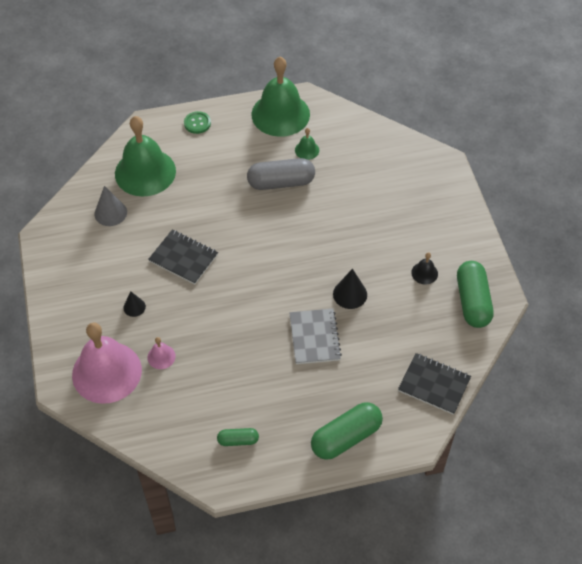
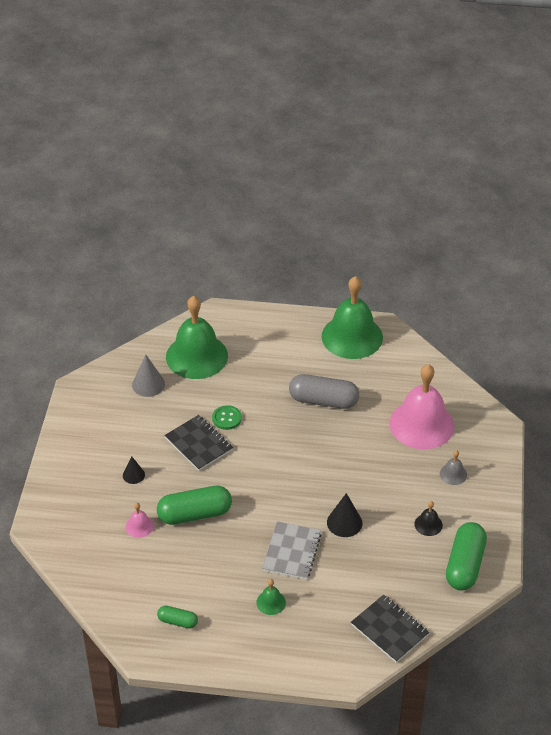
camera: 20 degrees right, 10 degrees down
(106, 372) = (83, 525): pink bell -> pink bell (421, 424)
(197, 123) = (266, 324): green button -> green button (227, 418)
(307, 150) = (363, 377): green bell -> green bell (271, 602)
(346, 437) = (281, 650): green capsule -> green capsule (194, 514)
(425, 219) = (453, 474): none -> grey bell

